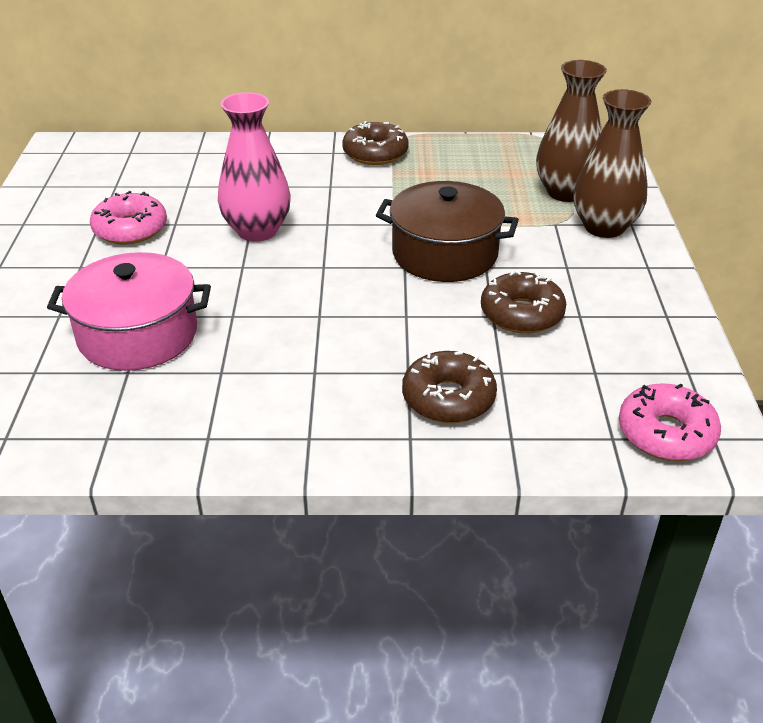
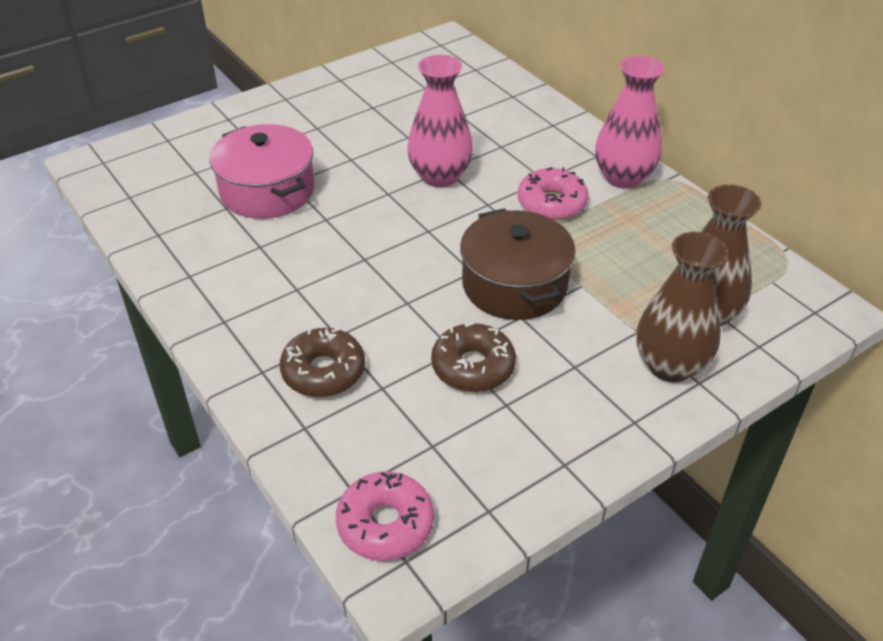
camera: 55 degrees right, 5 degrees up
(130, 229) = (380, 123): pink donut -> pink donut (551, 203)
(375, 153) = (623, 177): brown donut -> pink vase

